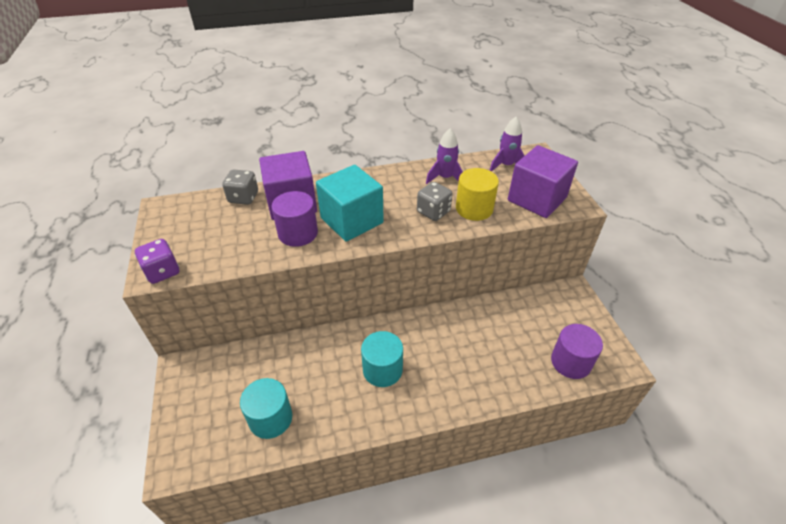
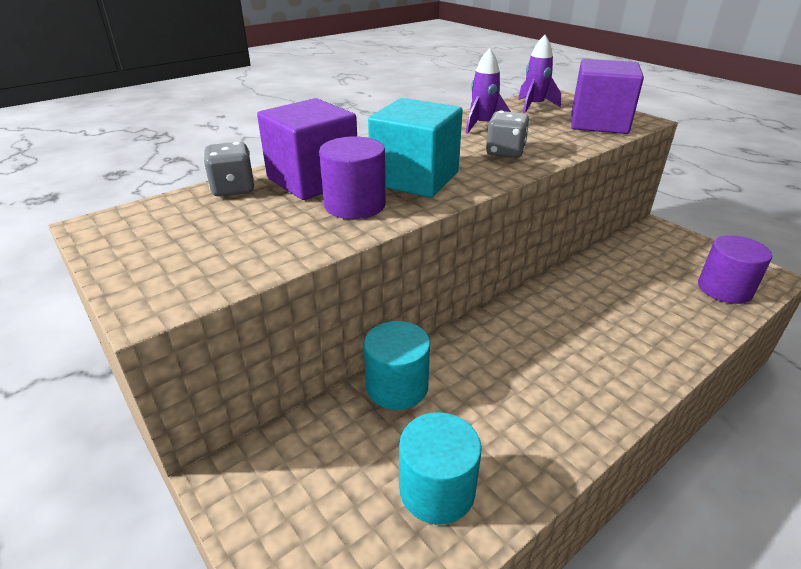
camera: 25 degrees left, 10 degrees down
(162, 272) = (170, 297): purple dice -> none
(382, 370) = (536, 368): turquoise cylinder -> turquoise cylinder (397, 386)
(474, 208) = (546, 141): yellow cylinder -> none

